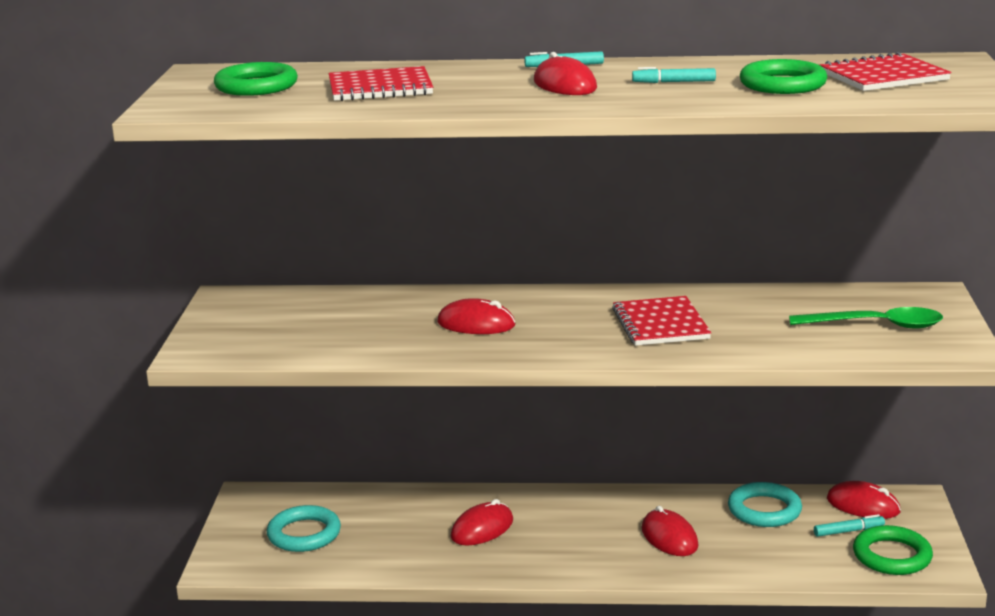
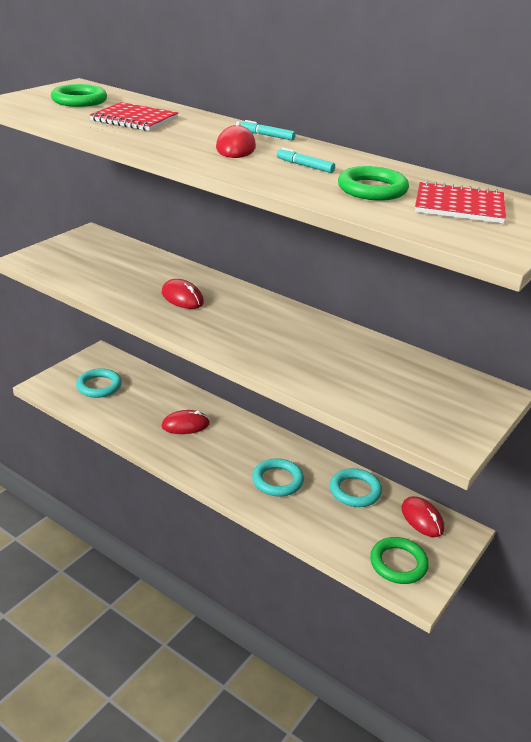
camera: 30 degrees right, 10 degrees up
(660, 324) = (283, 340): red notebook -> none
(669, 537) = (277, 480): red mouse -> turquoise ring
(848, 531) = (391, 531): turquoise marker -> none
(876, 325) = (420, 400): green spoon -> none

